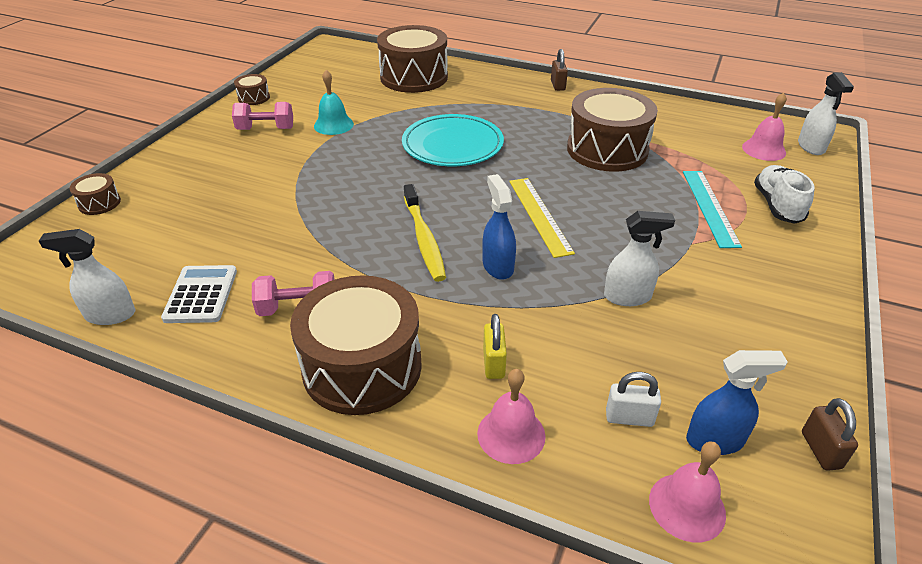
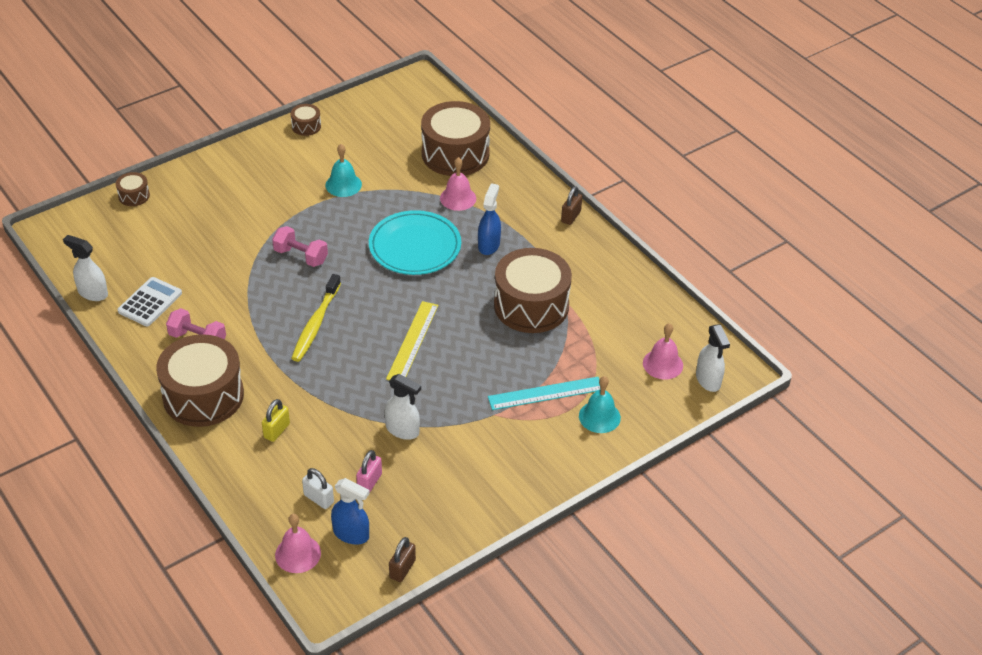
camera: 30 degrees right, 5 degrees up
(266, 129) = (290, 167): pink dumbbell -> pink dumbbell (301, 256)
(498, 266) = (343, 368): blue spray bottle -> blue spray bottle (489, 245)
(511, 434) = (247, 474): pink bell -> pink bell (458, 198)
(660, 367) = (369, 482): none -> pink padlock
(709, 207) = (545, 393): turquoise ruler -> turquoise ruler turned 45 degrees clockwise
(777, 205) = (599, 416): white shoe -> turquoise bell
(811, 147) = (708, 380): white spray bottle -> white spray bottle turned 45 degrees counterclockwise

